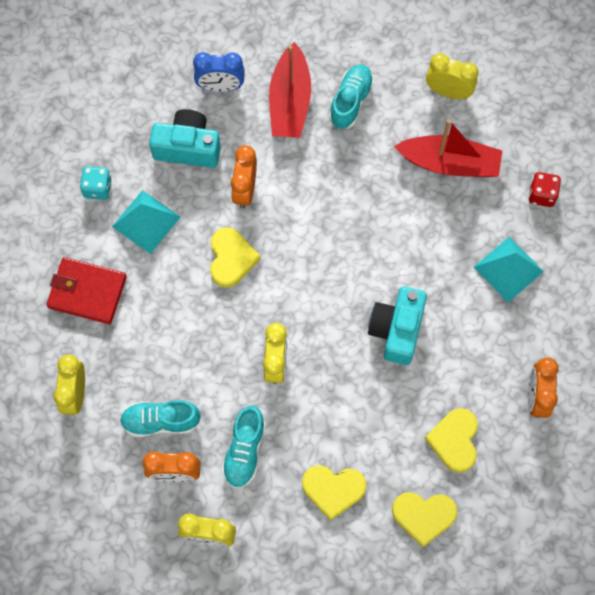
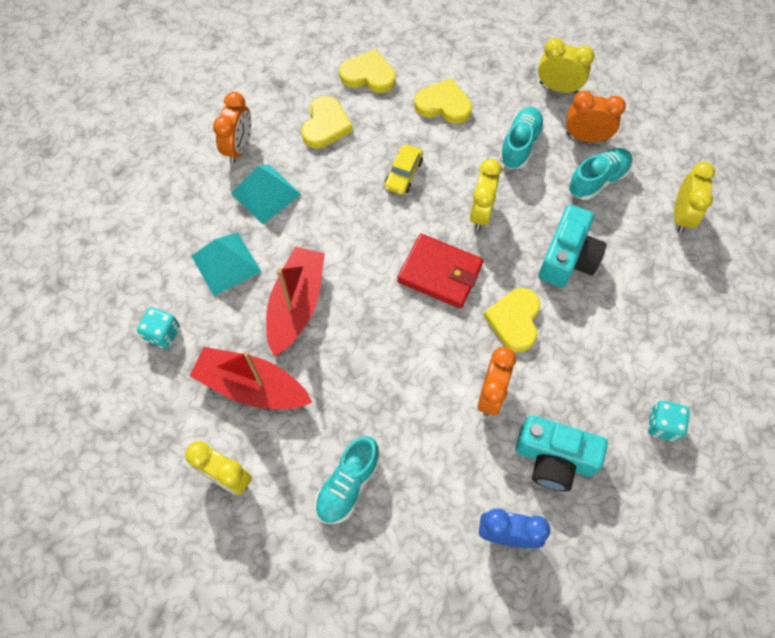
camera: 170 degrees left, 5 degrees down
(87, 292) = (672, 310): red wallet -> red wallet (440, 273)
(146, 221) = (606, 376): turquoise pyramid -> turquoise pyramid (266, 193)
(160, 421) = (597, 180): turquoise shoe -> turquoise shoe turned 45 degrees counterclockwise
(290, 101) = (422, 498): red boat -> red boat (296, 305)
(360, 394) = (403, 174): none -> yellow car
(397, 330) = (355, 224): turquoise camera -> turquoise camera (567, 258)
(542, 195) = (163, 334): red dice -> turquoise dice

